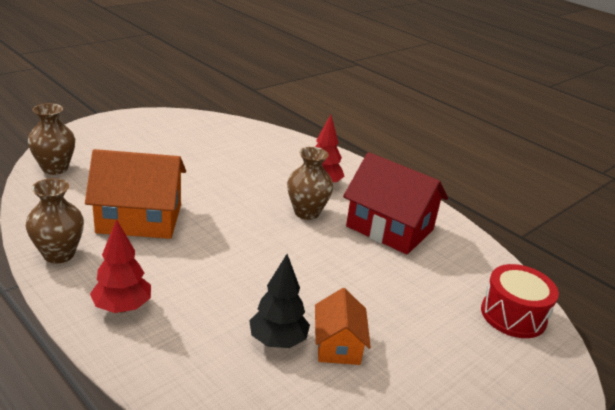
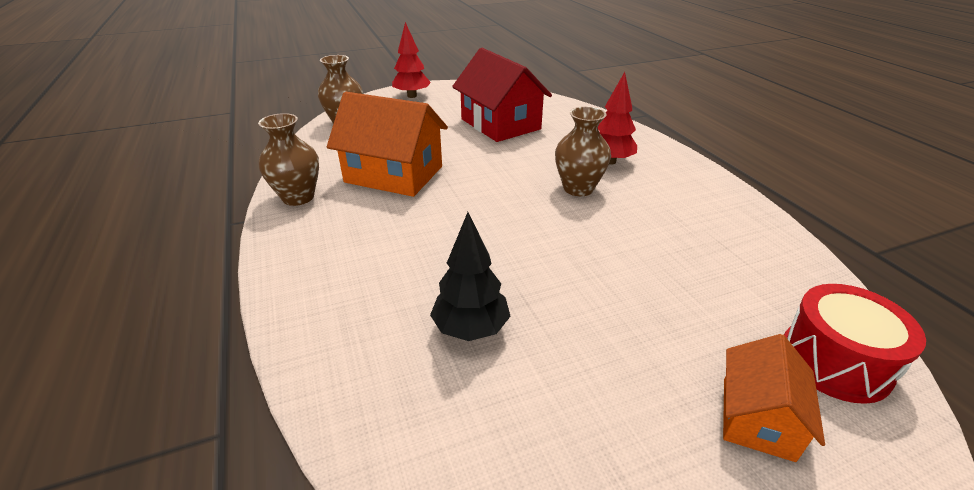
camera: 25 degrees right, 5 degrees up
(122, 307) = (322, 258): red tree -> red tree (412, 96)
(338, 345) = (546, 350): orange house -> orange house (757, 418)
(390, 228) = (677, 218): red house -> red house (500, 124)

